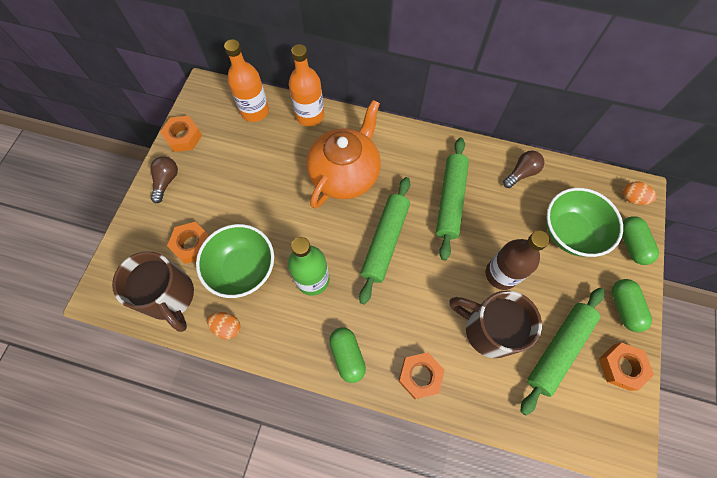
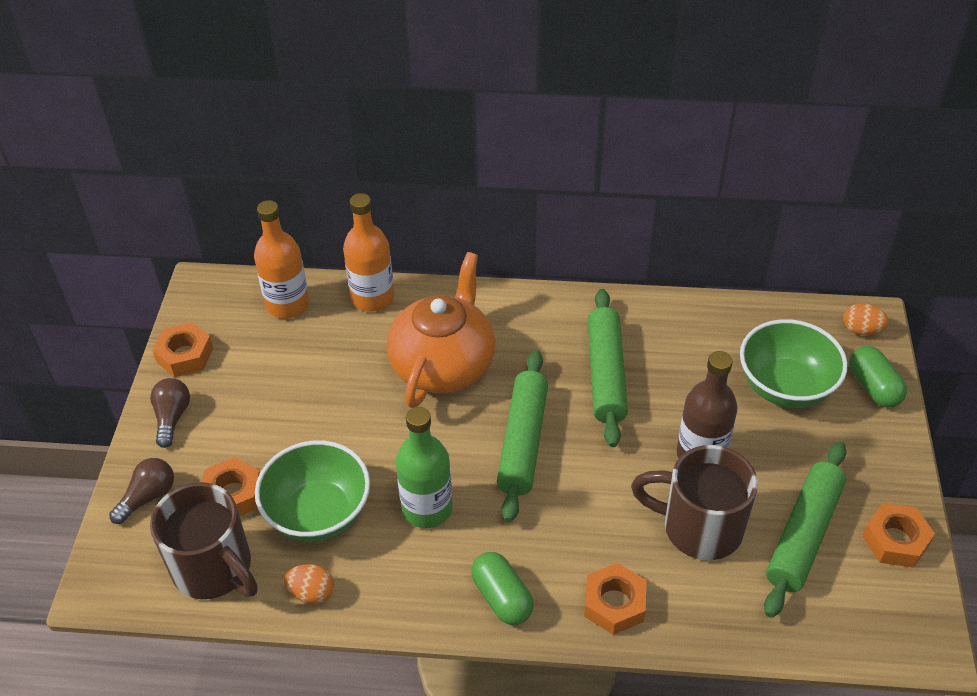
camera: 10 degrees left, 20 degrees down
(521, 173) = (699, 324): brown light bulb -> brown light bulb (148, 497)
(623, 307) = (881, 467): green capsule -> none

